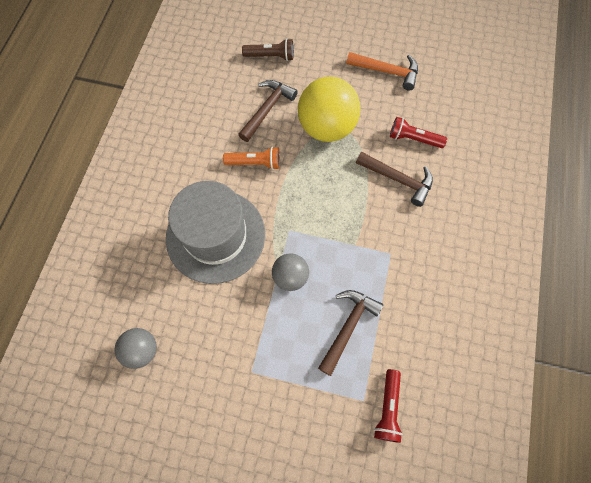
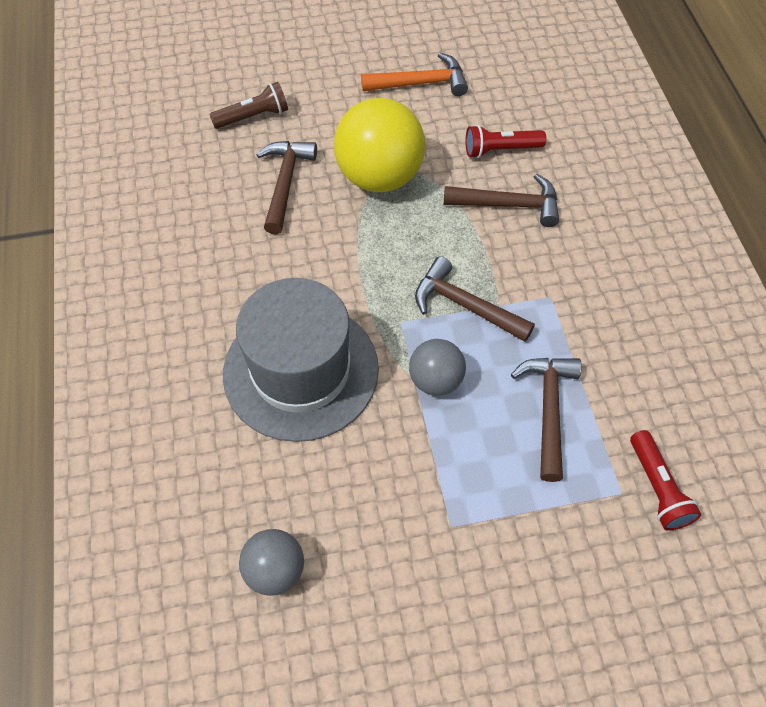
camera: 25 degrees left, 10 degrees down
(255, 163) = (305, 256): orange flashlight -> none
(334, 236) = (465, 305): none -> brown hammer

